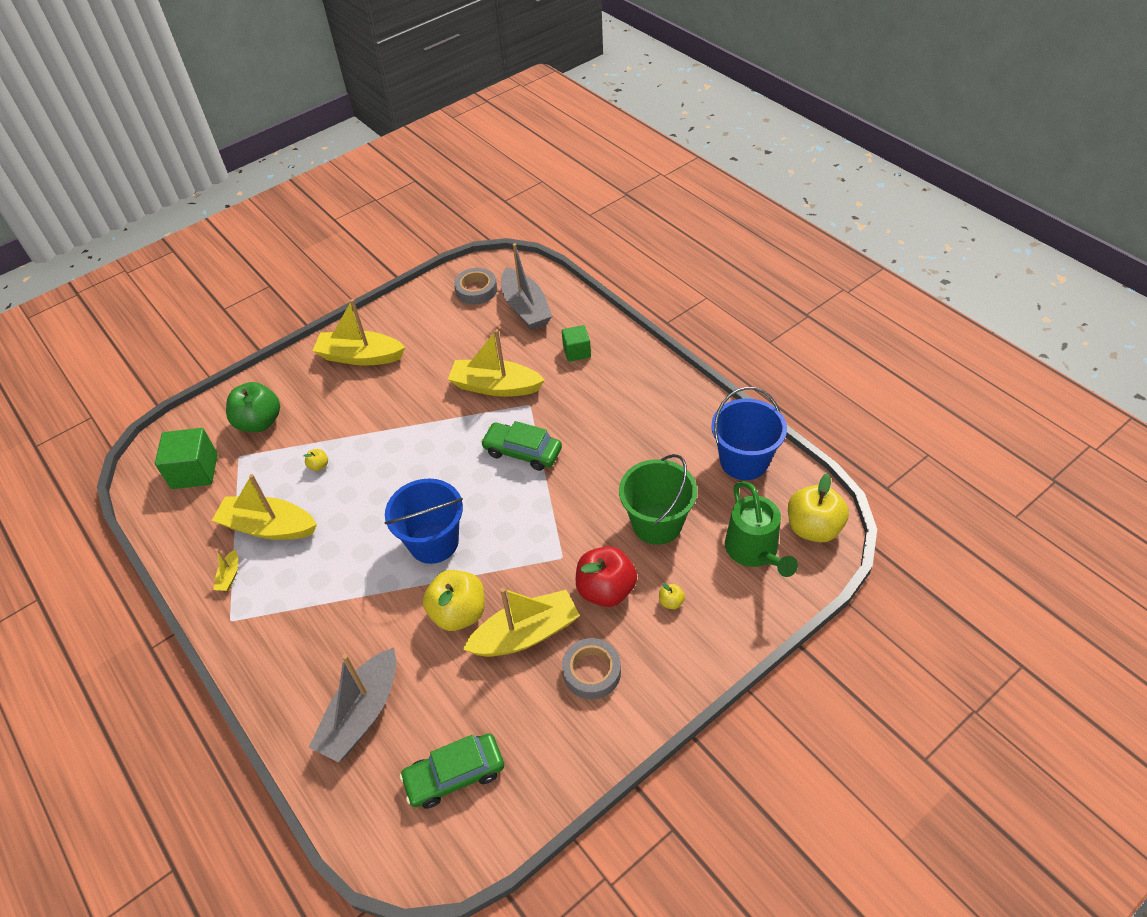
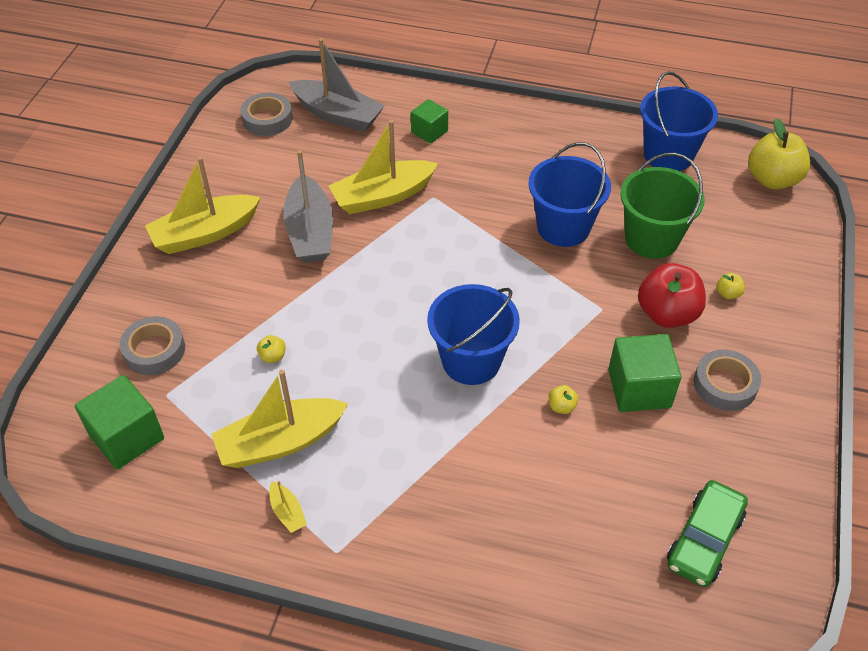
camera: 40 degrees left, 0 degrees up
(259, 422) = (154, 350): green apple -> grey tape
(362, 713) = (566, 546): grey boat -> grey boat (310, 232)
(459, 613) = (561, 407): yellow apple -> yellow apple, size x0.42
(522, 452) = (471, 240): green car -> none
(525, 634) = (639, 388): yellow boat -> green cube
(598, 477) = (563, 227): none -> blue bucket
(754, 551) = (748, 219): green watering can -> none

